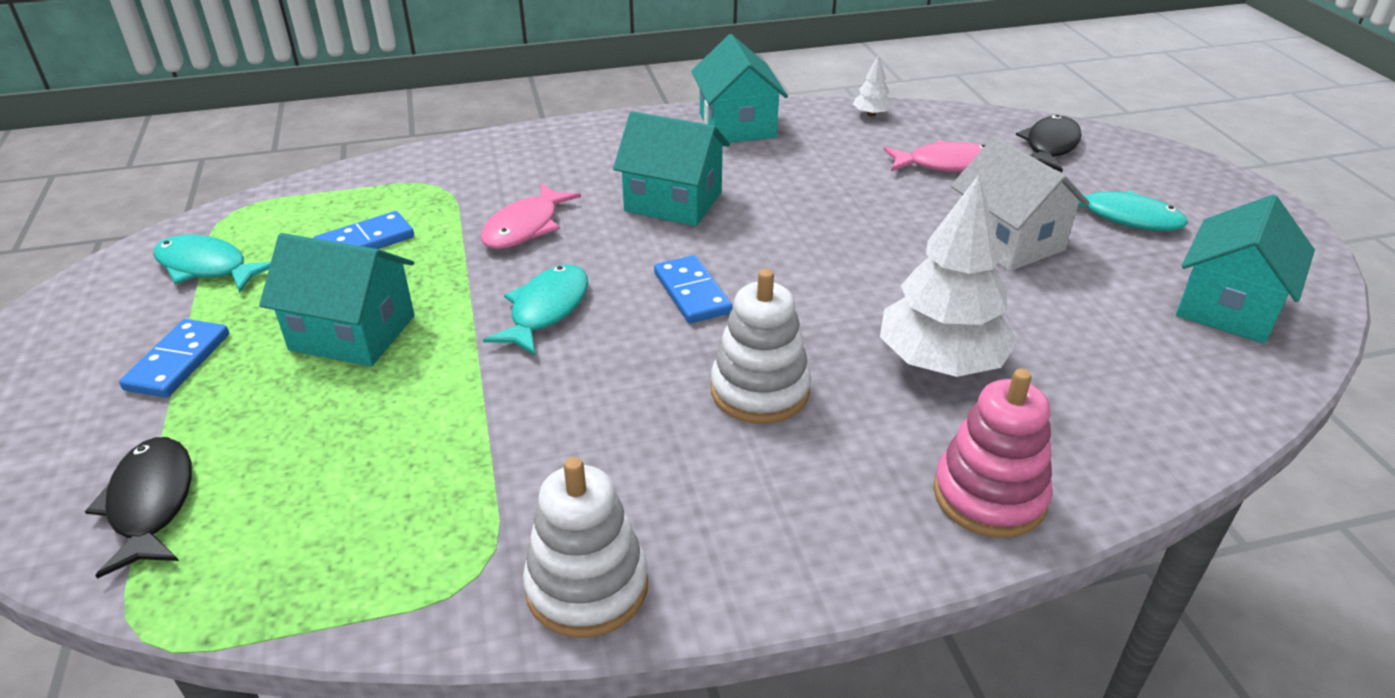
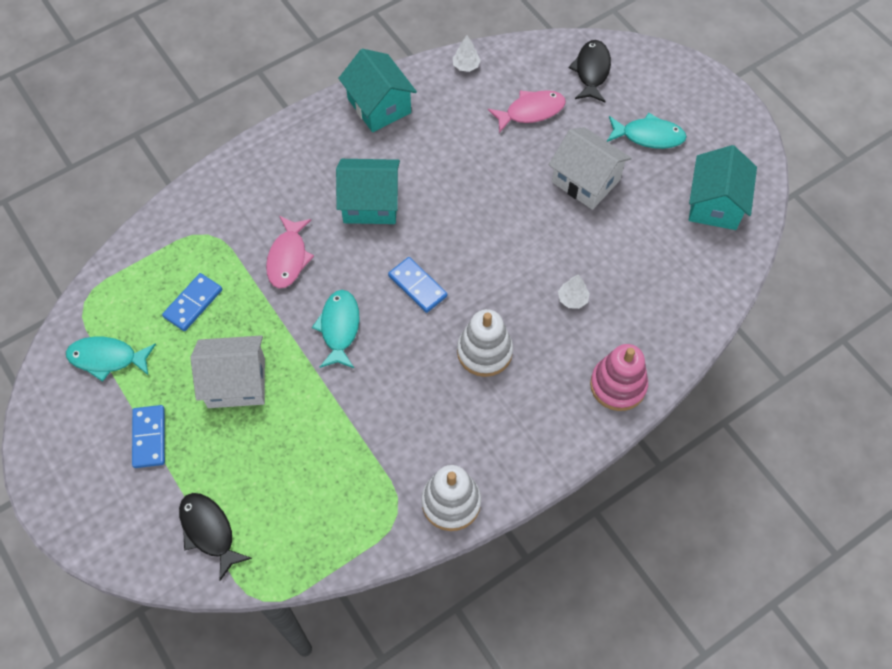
camera: 20 degrees left, 25 degrees up
(352, 333) = (236, 382): turquoise house -> white house
(940, 362) = (572, 299): white tree -> white tree, size x0.42

